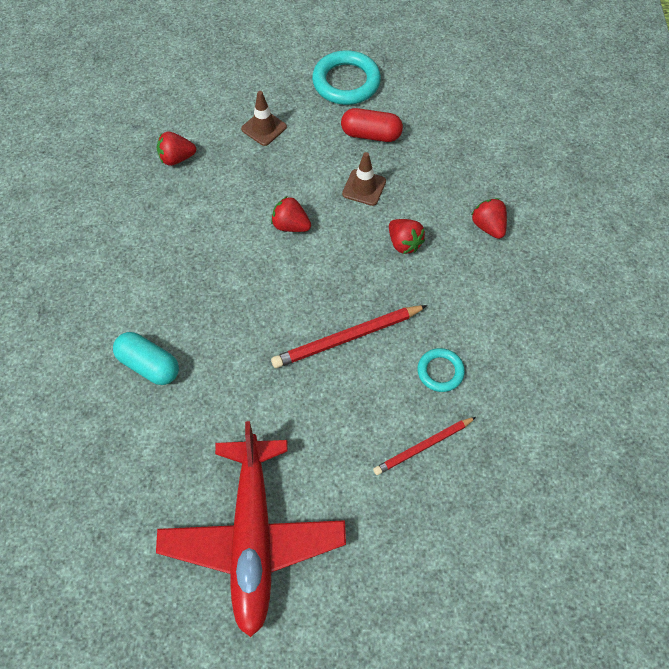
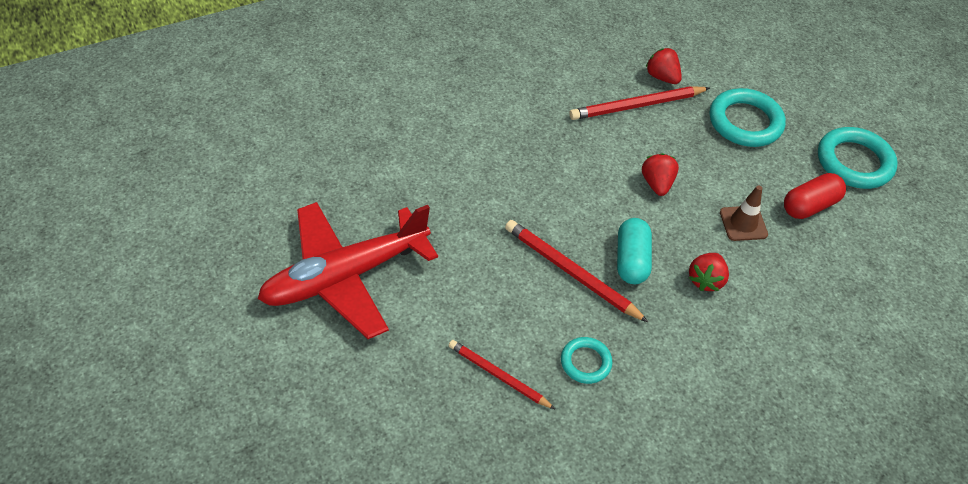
camera: 60 degrees right, 10 degrees down
(149, 365) = (455, 144): turquoise capsule -> turquoise capsule (631, 260)
(197, 194) = (637, 106): none -> red pencil
(264, 128) = (745, 122): brown traffic cone -> turquoise ring
(371, 134) = (809, 205): red capsule -> red capsule turned 75 degrees clockwise
(488, 226) = (783, 348): red strawberry -> none

